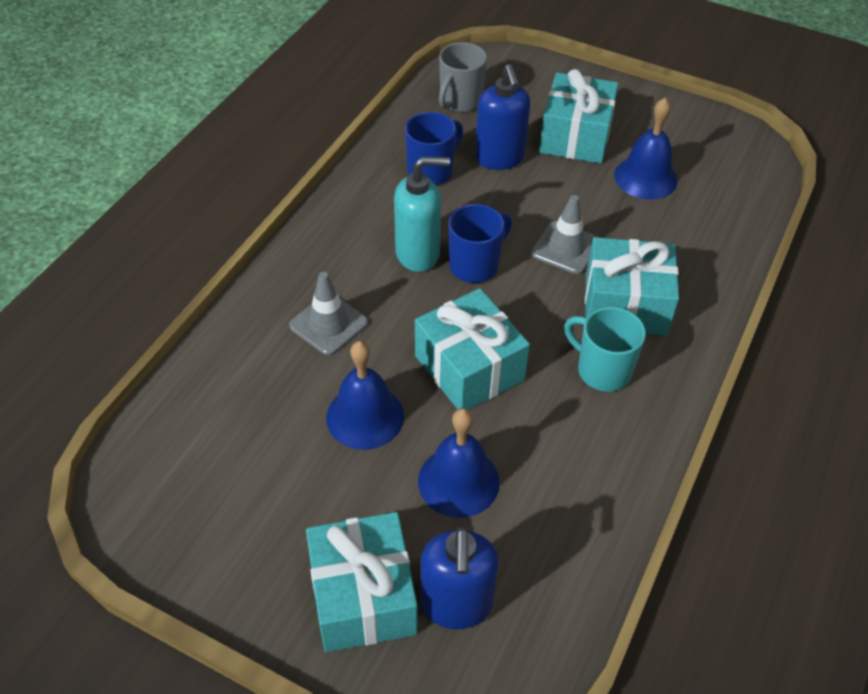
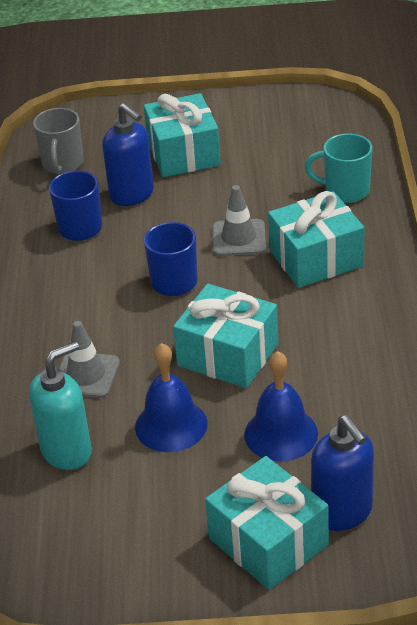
camera: 25 degrees left, 10 degrees down
(418, 254) = (120, 292): turquoise soap dispenser -> turquoise soap dispenser (67, 451)
(602, 370) = (332, 311): turquoise mug -> turquoise mug (345, 191)
(645, 177) = (264, 161): blue bell -> none

